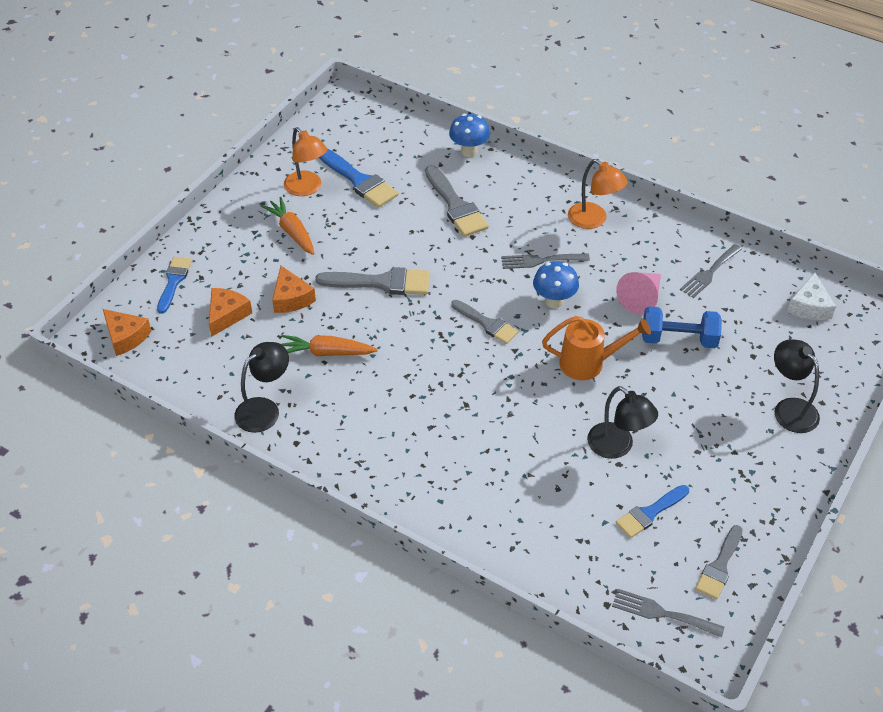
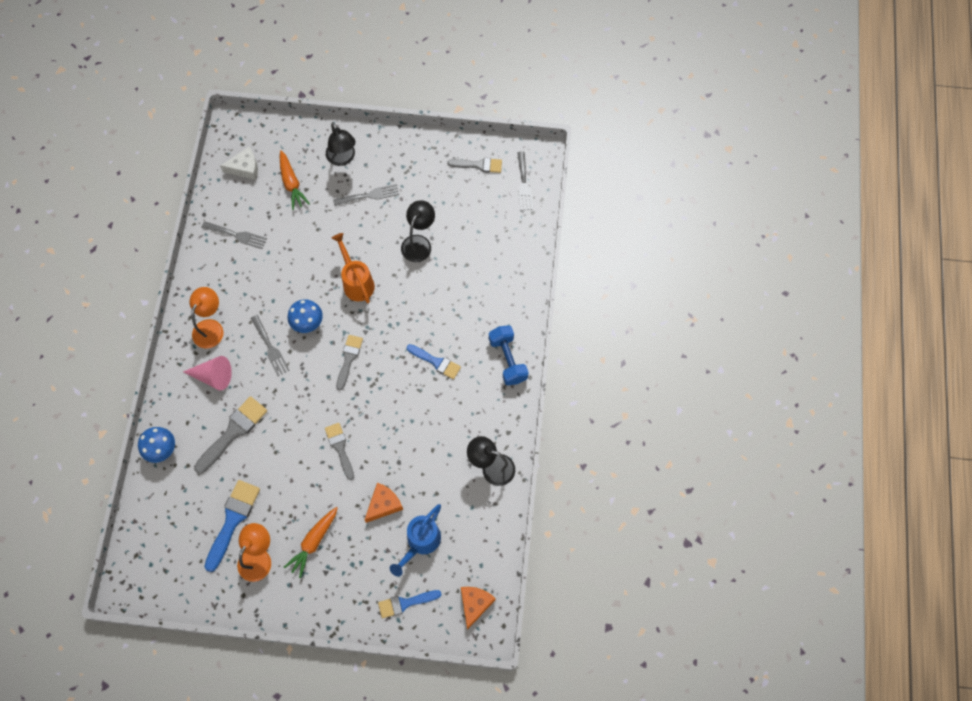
camera: 115 degrees left, 20 degrees up
(227, 315) = (420, 542): orange cheese -> blue watering can
(326, 352) = (423, 452): orange carrot -> orange carrot (291, 183)
(381, 282) = (340, 448): grey brush -> grey brush, size x0.66
(641, 298) = (281, 270): pink cone -> pink cone (213, 376)
(650, 513) = (460, 210): blue brush -> blue brush (436, 362)
(678, 339) = (310, 236): blue dumbbell -> blue dumbbell (508, 360)
(717, 418) = (369, 195): none -> grey fork
(789, 408) = (343, 158): black lamp -> black lamp turned 60 degrees counterclockwise

